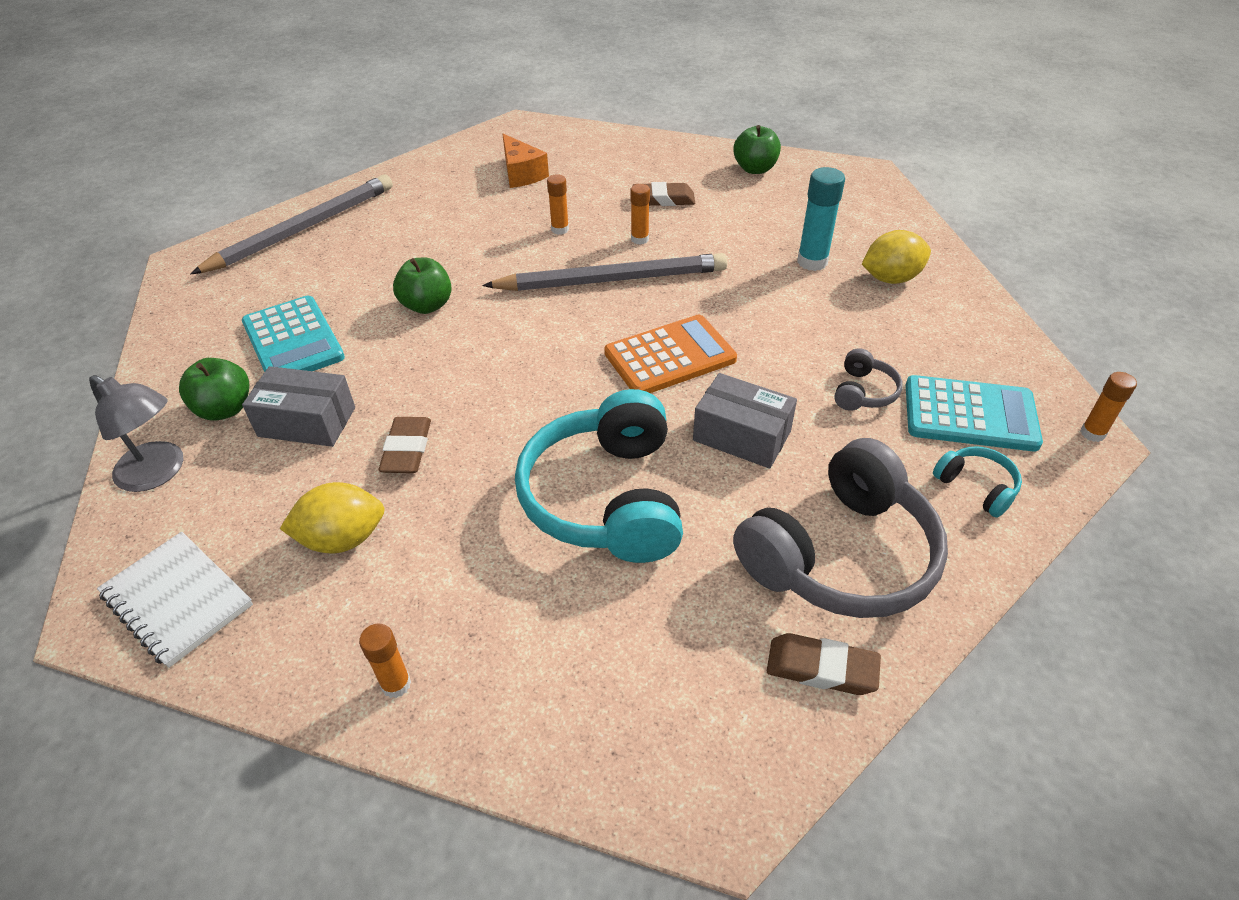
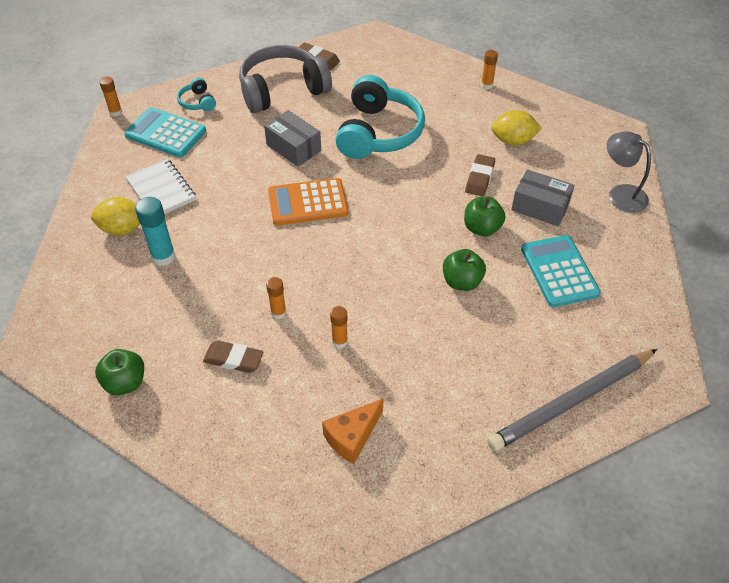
camera: 165 degrees left, 5 degrees up
(177, 600) = (588, 131): white notebook -> white notebook (161, 190)
(225, 409) = (593, 226): green apple -> green apple (482, 228)
(521, 174) = (352, 437): orange cheese -> orange cheese turned 120 degrees counterclockwise
(611, 280) = (319, 274): grey pencil -> none
(863, 392) = (210, 156): grey headphones -> none

